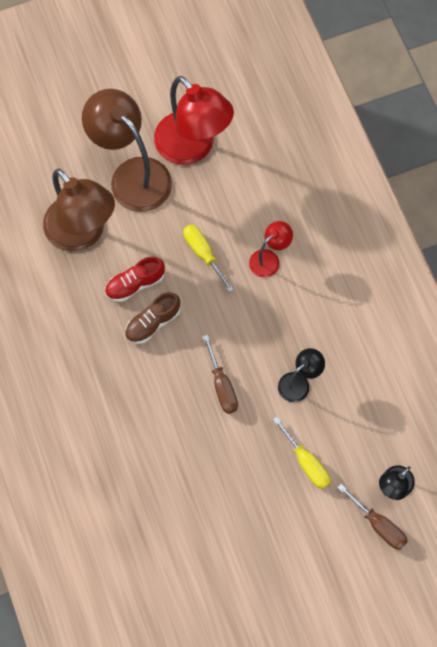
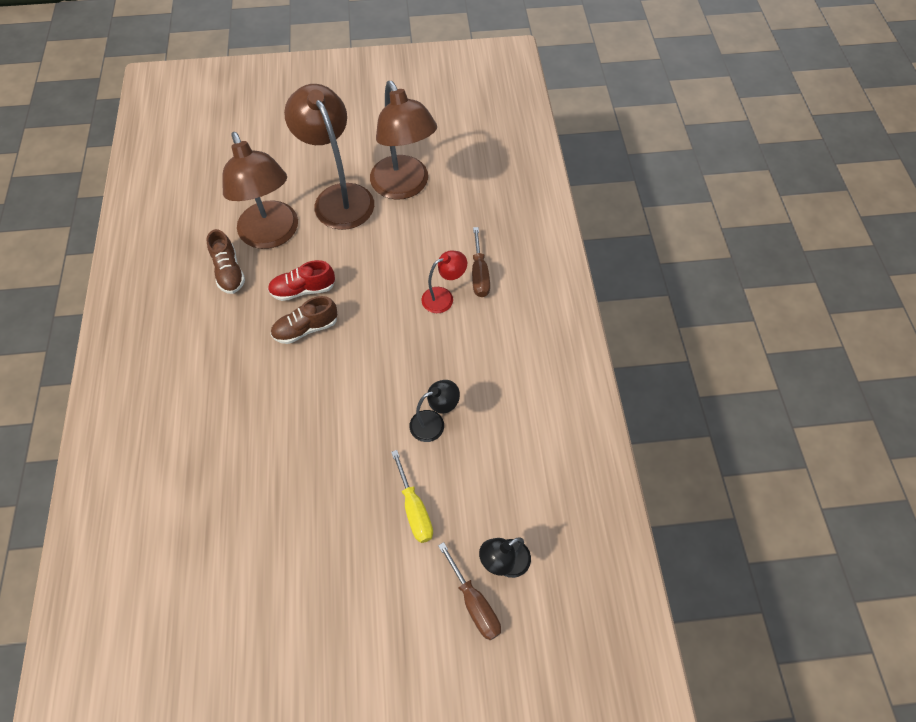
camera: 15 degrees right, 10 degrees down
(56, 283) = (229, 271): none -> brown shoe
(192, 148) = (404, 187): red lamp -> brown lamp
(203, 254) = (380, 278): yellow screwdriver -> none
(222, 385) = (352, 406): brown screwdriver -> brown screwdriver (479, 274)

